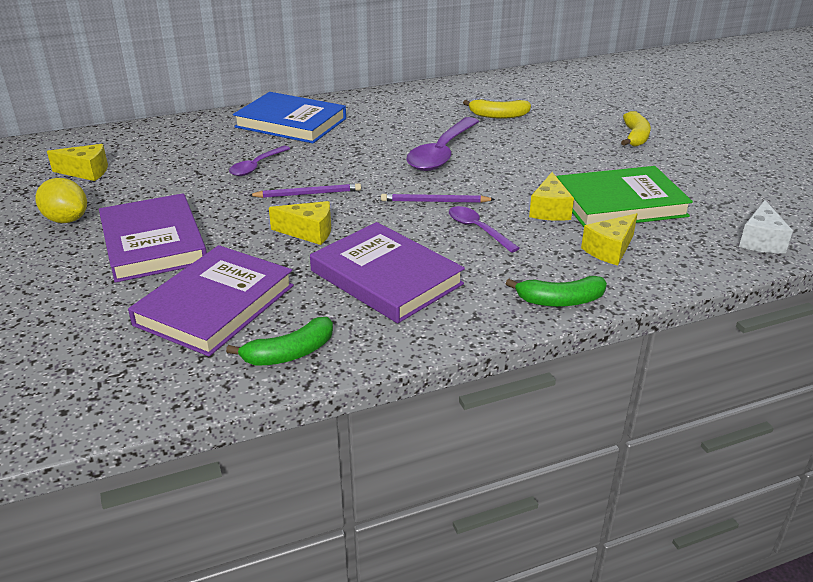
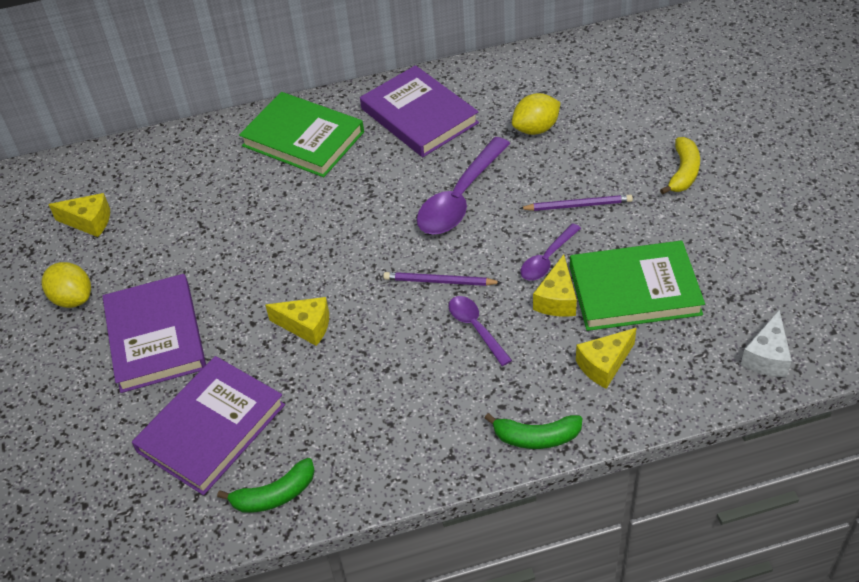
camera: 10 degrees right, 15 degrees up
(256, 166) = (261, 216): purple spoon -> purple spoon (547, 259)
(291, 123) = (303, 139): blue book -> green book
(308, 194) = (310, 265): purple pencil -> purple pencil (578, 205)
(386, 277) = (374, 397): purple book -> purple book (419, 116)
(498, 115) = (535, 129): yellow banana -> yellow lemon

